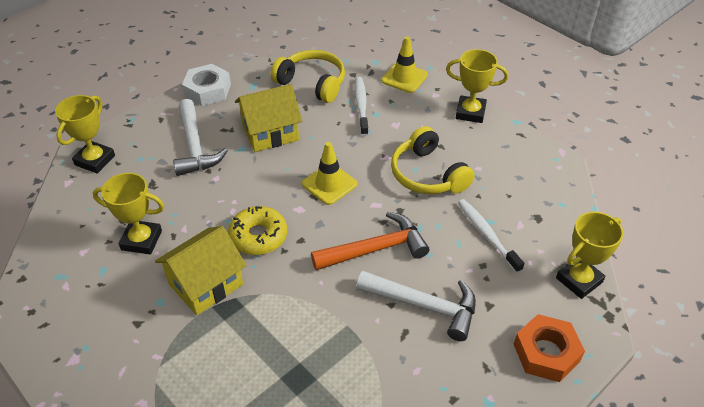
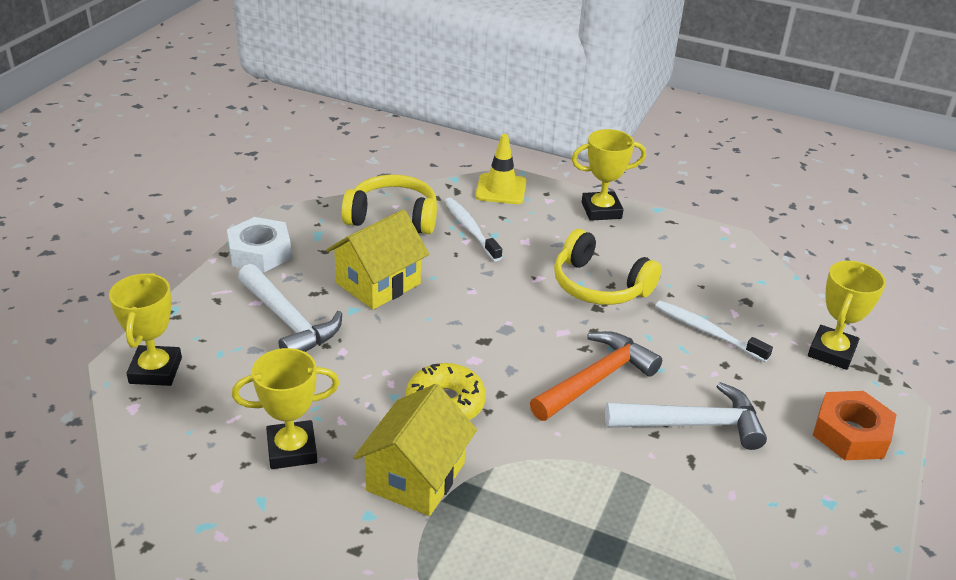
camera: 25 degrees left, 10 degrees down
(329, 184) = (492, 323): yellow traffic cone -> none

